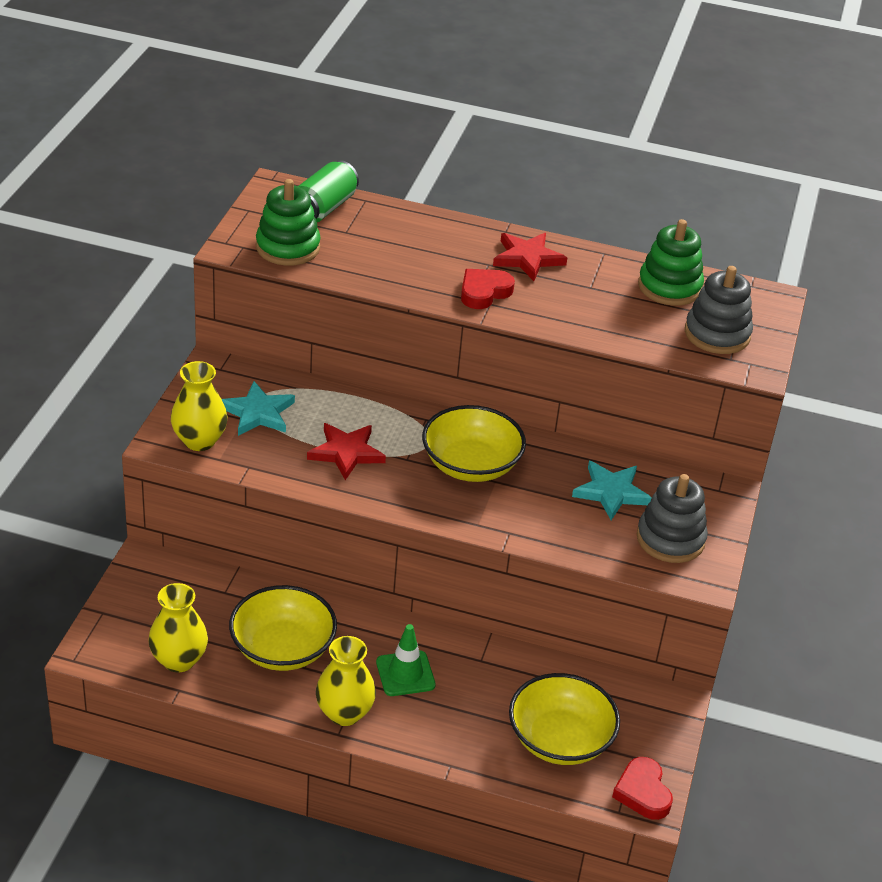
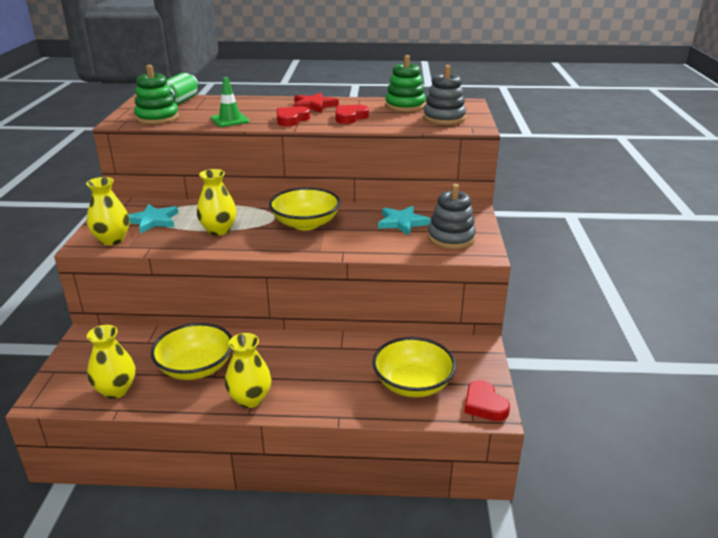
camera: 10 degrees left, 10 degrees down
(346, 452) = (219, 230): red star -> yellow vase
(405, 673) = (289, 366): green traffic cone -> green traffic cone (230, 120)
(573, 303) = (350, 117): none -> red heart

